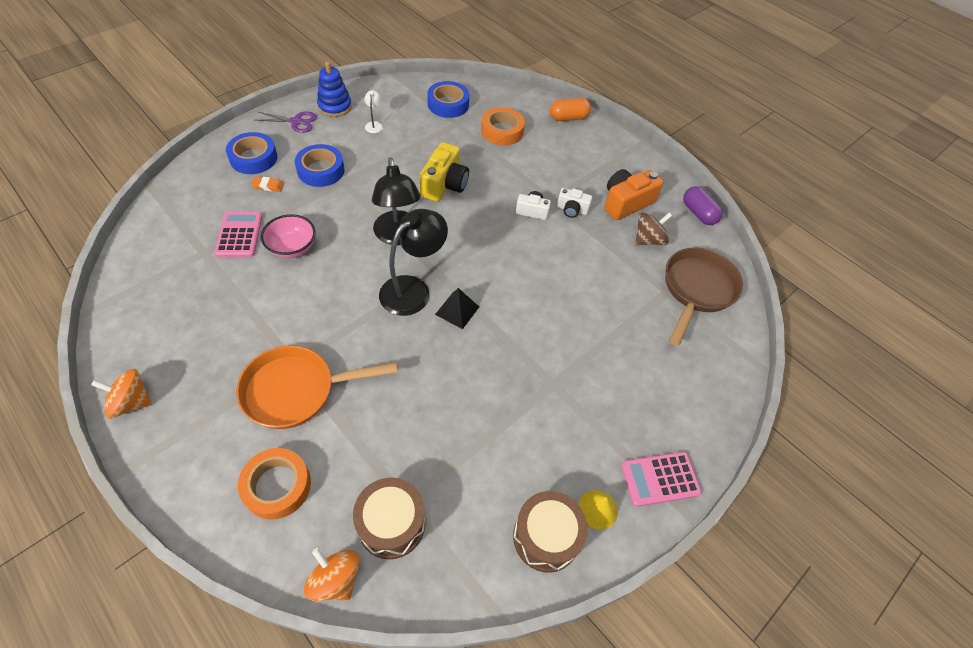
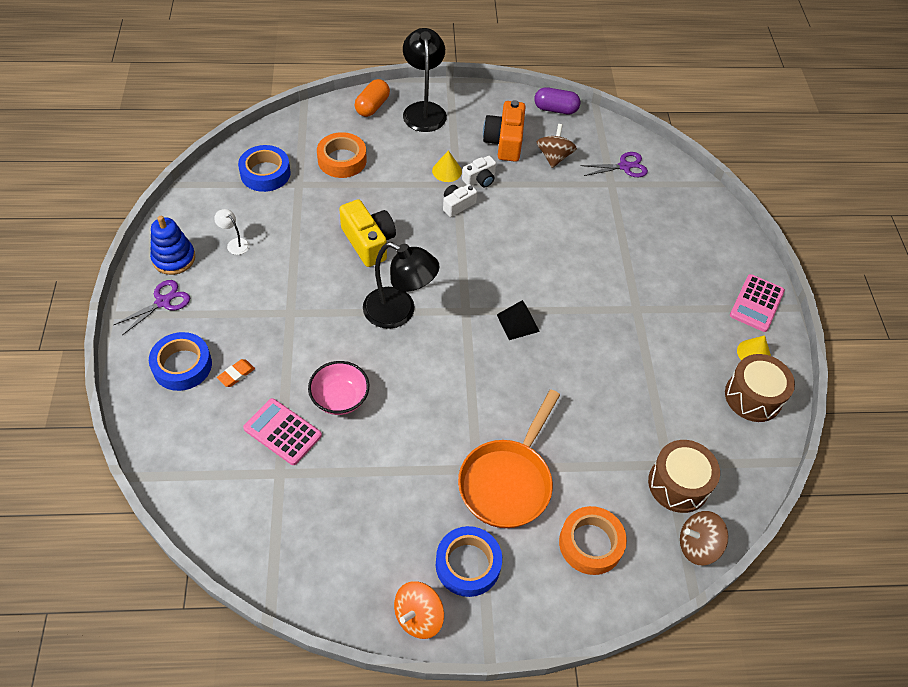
camera: 50 degrees left, 0 degrees up
(321, 170) = (257, 321): blue tape -> blue tape (468, 564)
(335, 579) = (697, 545): orange spinning top -> brown spinning top
(413, 289) = (469, 338): black lamp -> black lamp (423, 110)
(557, 187) = (447, 171): none -> yellow cone
(697, 290) = (624, 166): brown pan -> purple scissors

